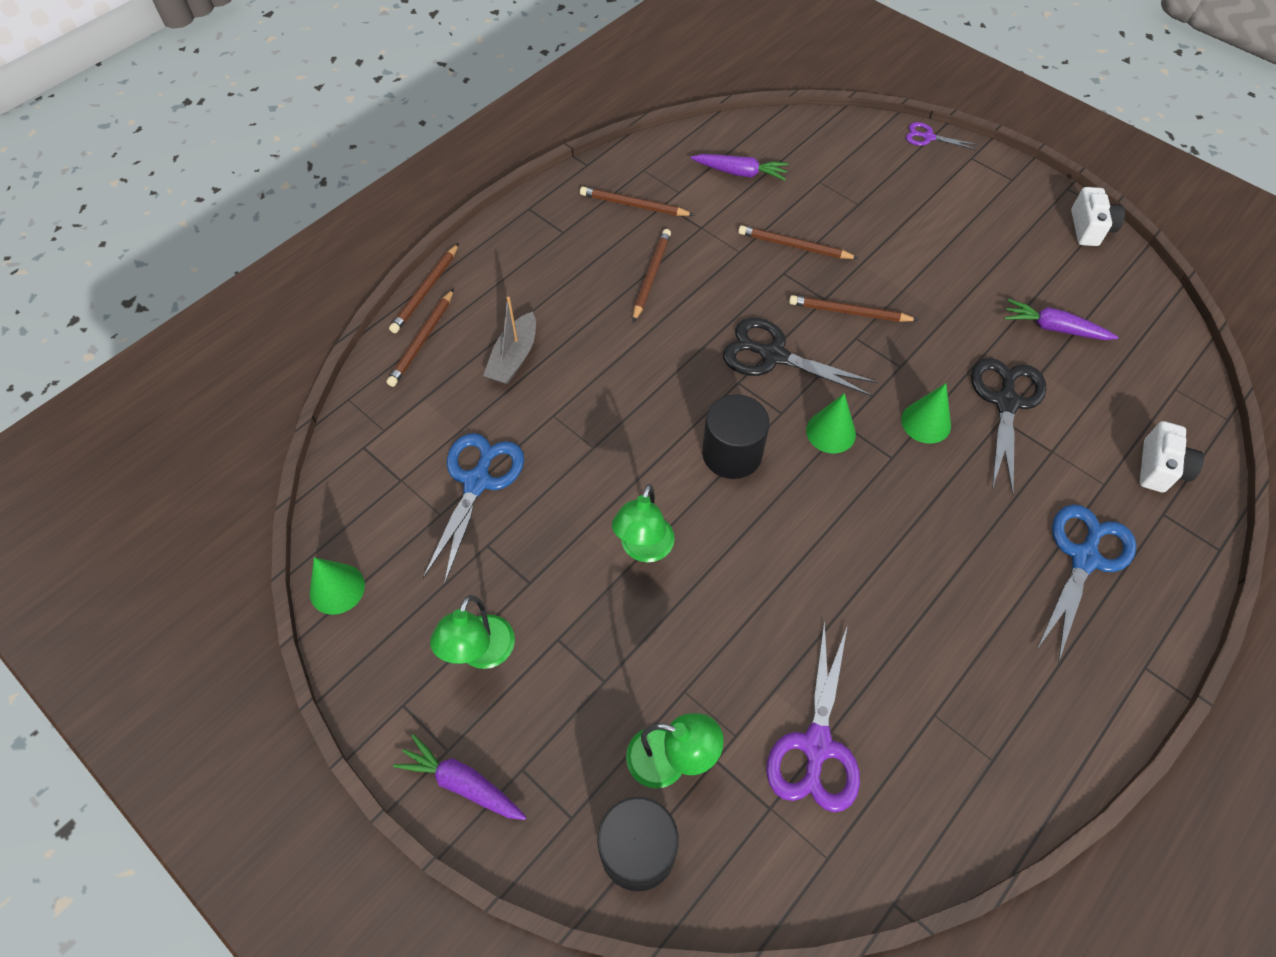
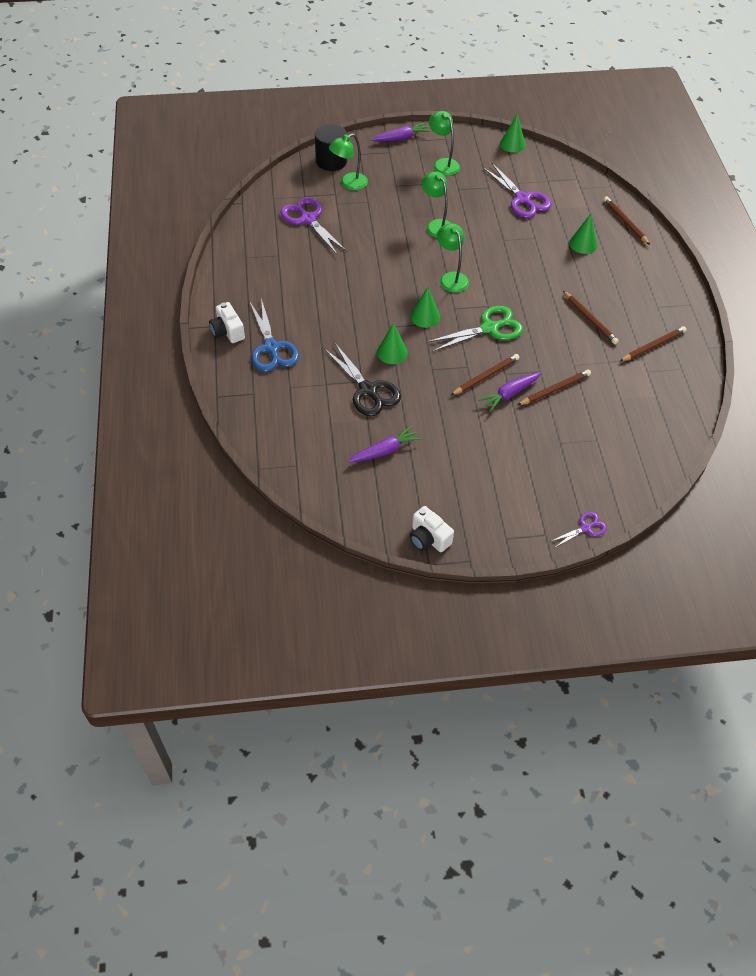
camera: 130 degrees right, 5 degrees down
(426, 291) = (659, 238): brown pencil -> none
(477, 482) = (522, 199): blue scissors -> purple scissors
(514, 357) = (583, 244): grey boat -> green cone
(732, 454) = (451, 278): black cylinder -> green lamp
(740, 173) = (639, 409): purple carrot -> purple carrot (509, 394)
(773, 356) = (489, 328): black scissors -> green scissors
(1160, 468) = (271, 414): white camera -> white camera (227, 331)

